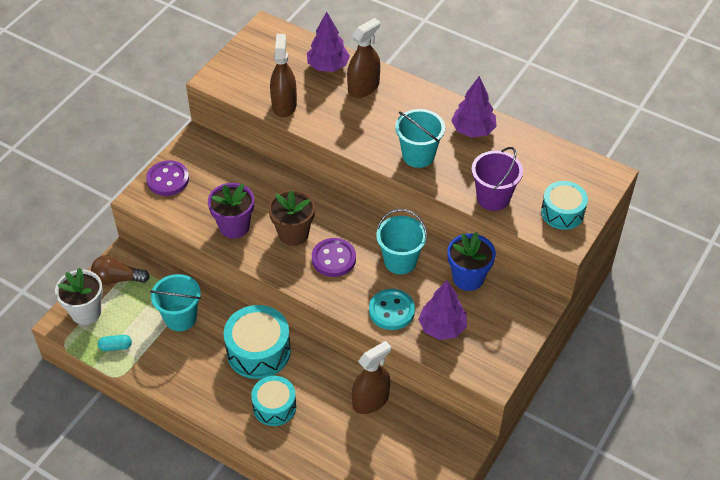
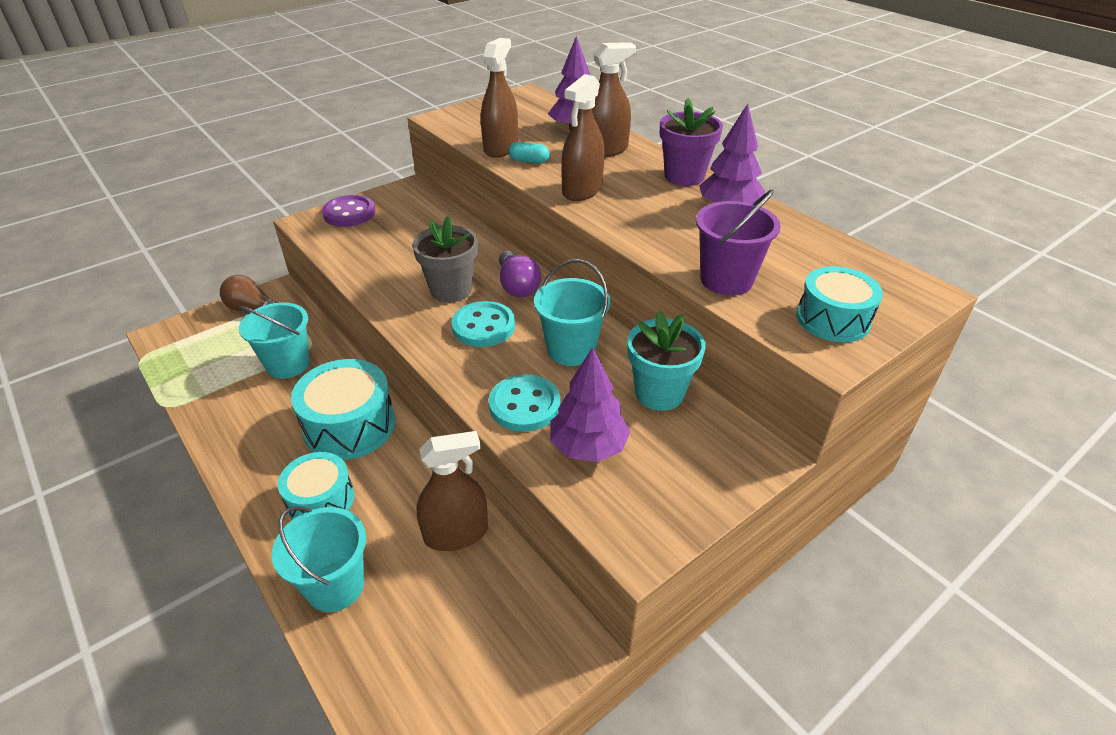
camera: 20 degrees right, 10 degrees down
(86, 312) = (194, 332): white flower pot -> none
(115, 346) = (193, 374): turquoise capsule -> turquoise capsule (529, 161)
(234, 226) = (386, 268): purple flower pot -> purple flower pot (684, 176)
(293, 234) = (451, 290): brown flower pot -> grey flower pot
(333, 259) = (483, 326): purple button -> turquoise button
(338, 217) = (517, 286): none -> purple light bulb
(367, 137) = (582, 190): none -> brown spray bottle
(418, 155) = (639, 218): turquoise bucket -> turquoise bucket (335, 586)
(468, 278) = (659, 393): blue flower pot -> turquoise flower pot

